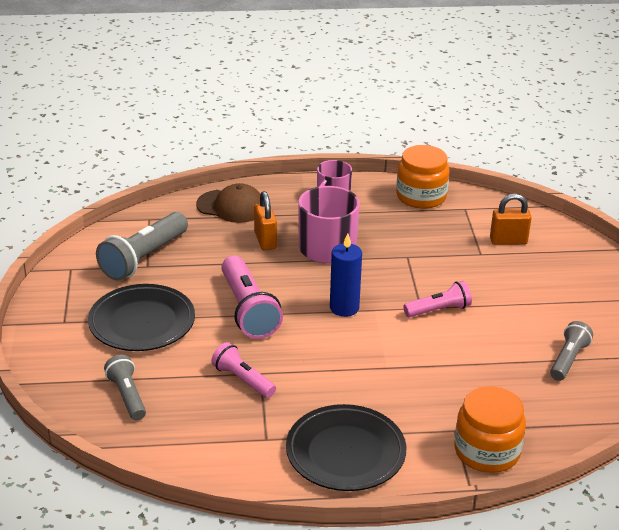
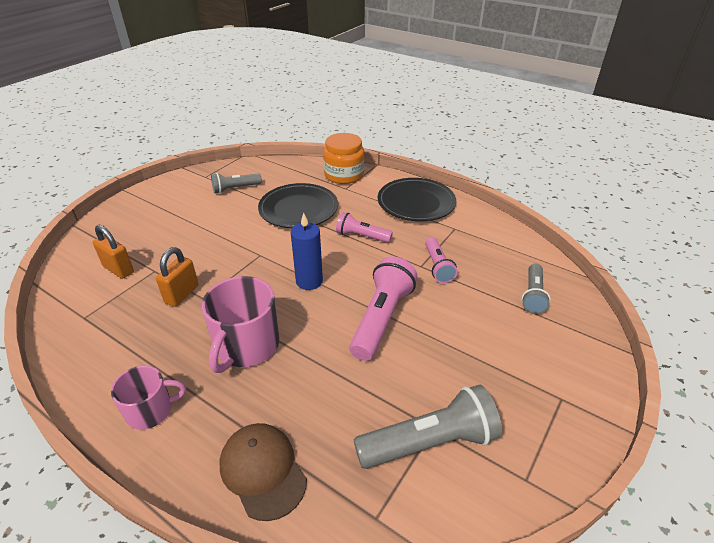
camera: 140 degrees left, 5 degrees up
(142, 323) = (483, 355): black plate -> black plate (298, 209)
(265, 240) = (286, 388): orange padlock -> orange padlock (182, 294)
(421, 196) = (86, 354): orange jar -> none
(439, 310) = (252, 247): pink flashlight -> pink flashlight (362, 236)

